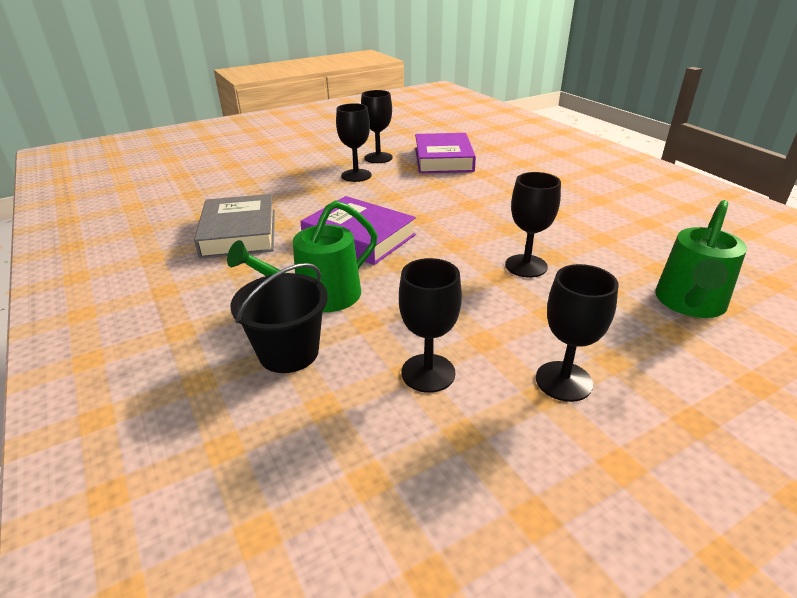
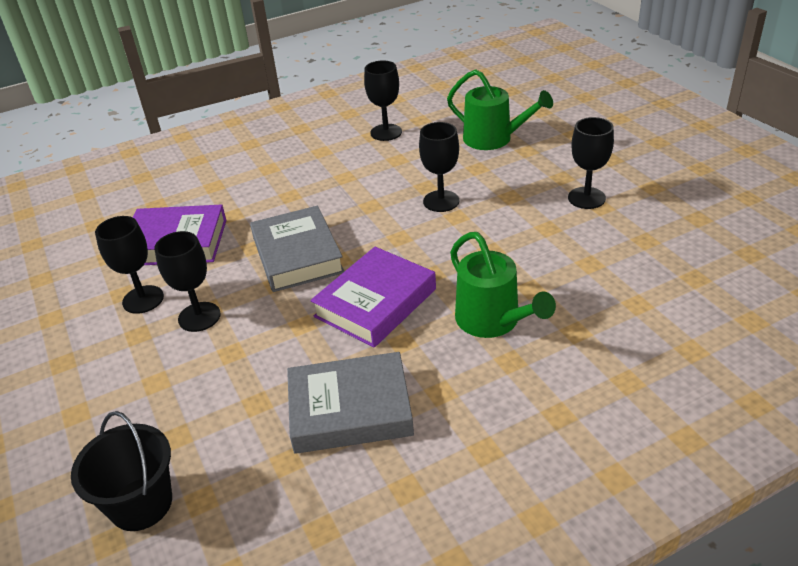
camera: 85 degrees left, 5 degrees up
(289, 352) = (579, 330): black bucket -> black bucket (141, 504)
(427, 201) = (297, 255): none -> grey book
(428, 373) = (590, 254): black goblet -> black goblet (386, 132)

